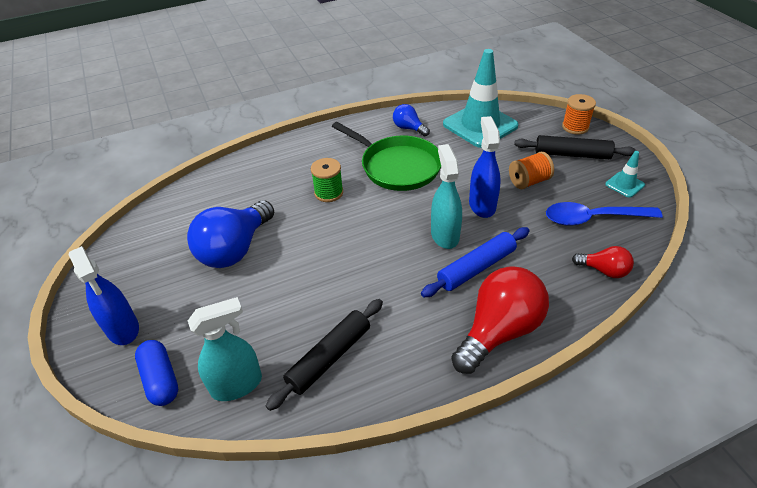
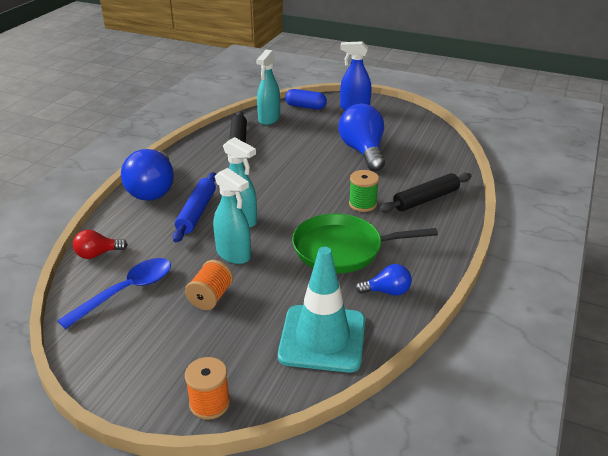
camera: 135 degrees right, 10 degrees down
(482, 205) = (233, 254): blue spray bottle -> turquoise spray bottle
(499, 331) = (153, 190): red light bulb -> blue light bulb
(572, 154) = (187, 355): black rolling pin -> black rolling pin (426, 199)
(624, 184) = (109, 345): turquoise traffic cone -> none

